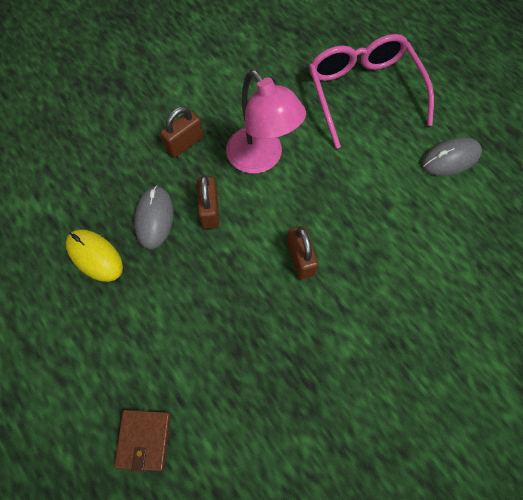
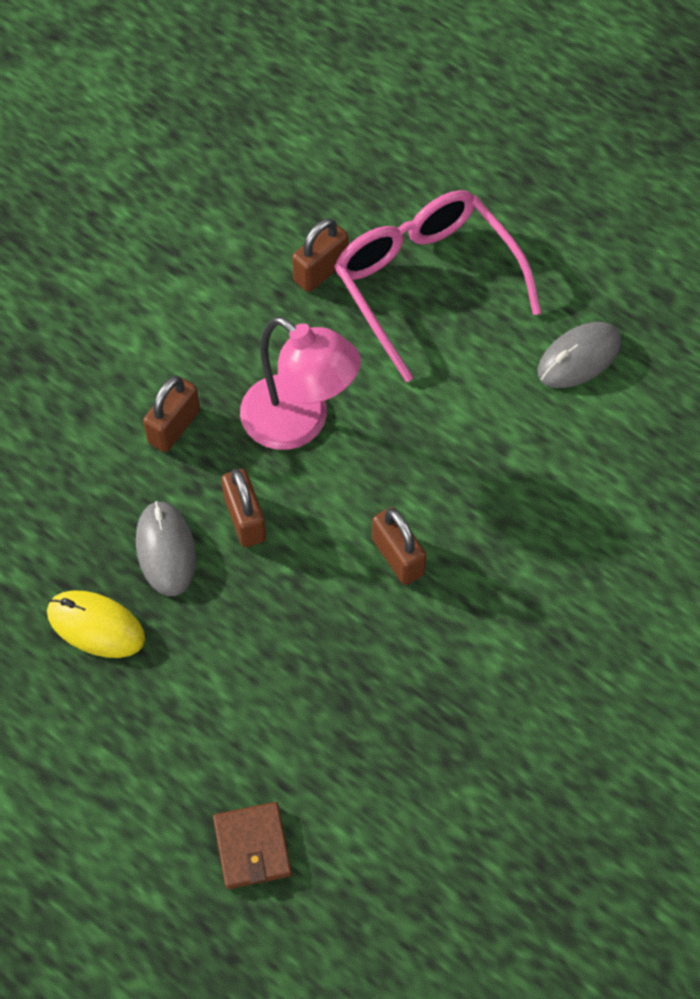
camera: 15 degrees left, 5 degrees down
(301, 72) = (321, 271): none -> brown padlock

